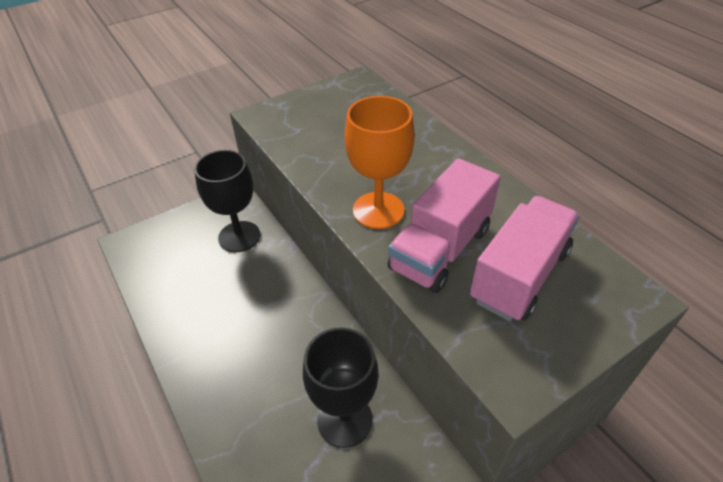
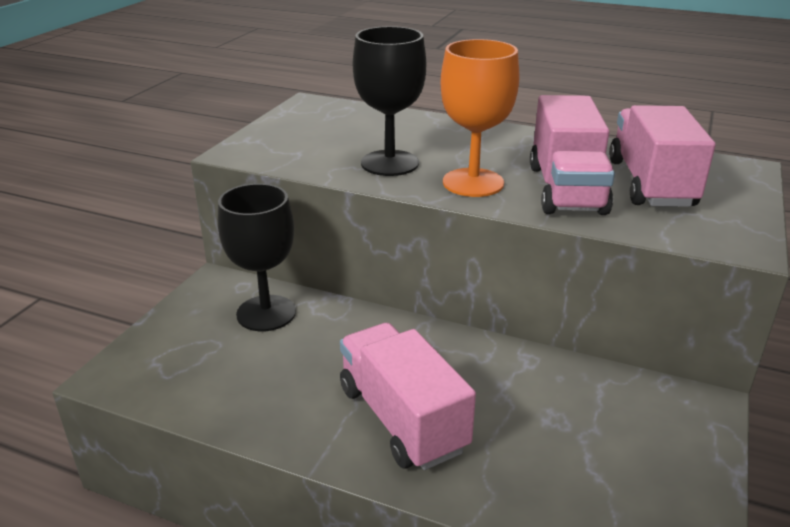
camera: 35 degrees left, 15 degrees down
(237, 361) = (402, 419): none -> pink truck
(344, 420) = (573, 409): black goblet -> black goblet (389, 163)

